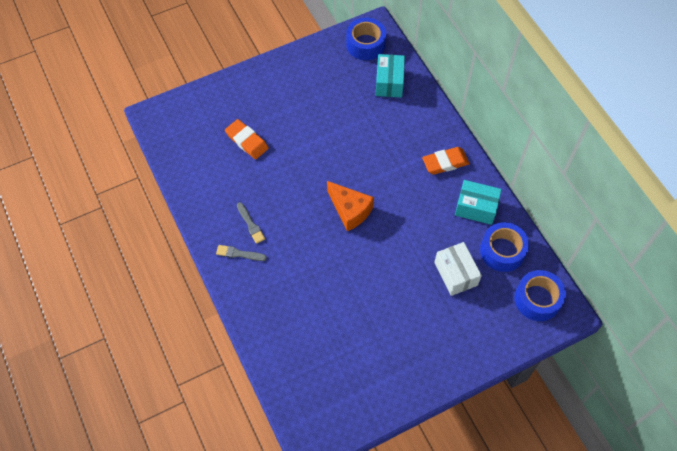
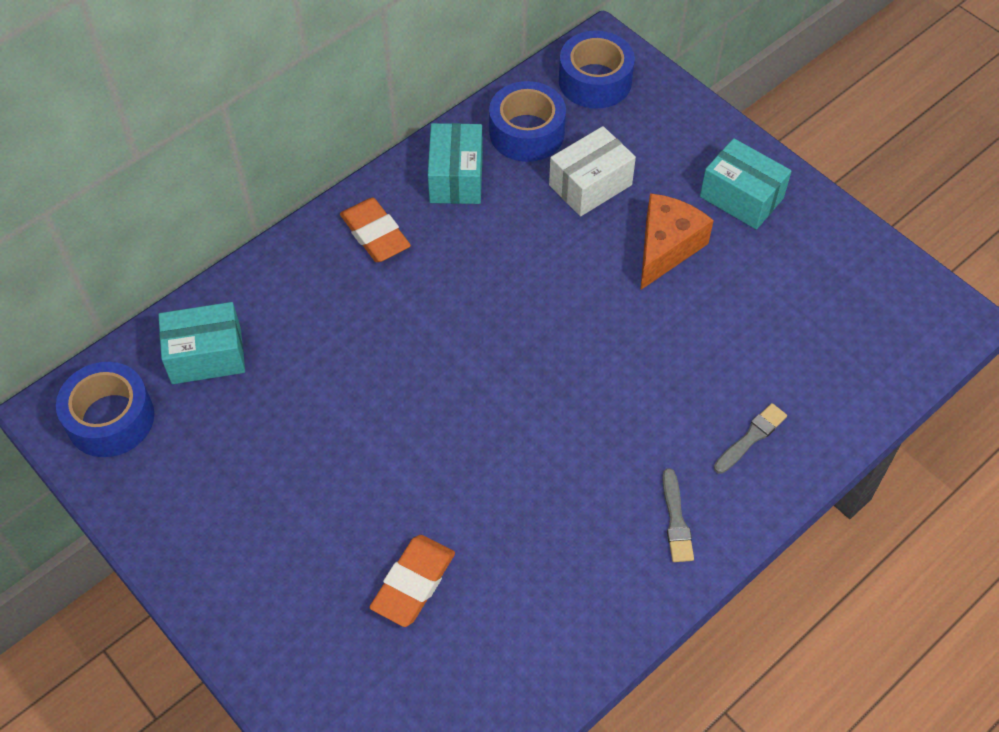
camera: 105 degrees left, 5 degrees down
(251, 224) = (606, 518): grey brush -> grey brush (751, 437)
(350, 210) = (520, 358): orange cheese -> orange cheese (666, 248)
(428, 353) = (741, 197): none -> turquoise box

